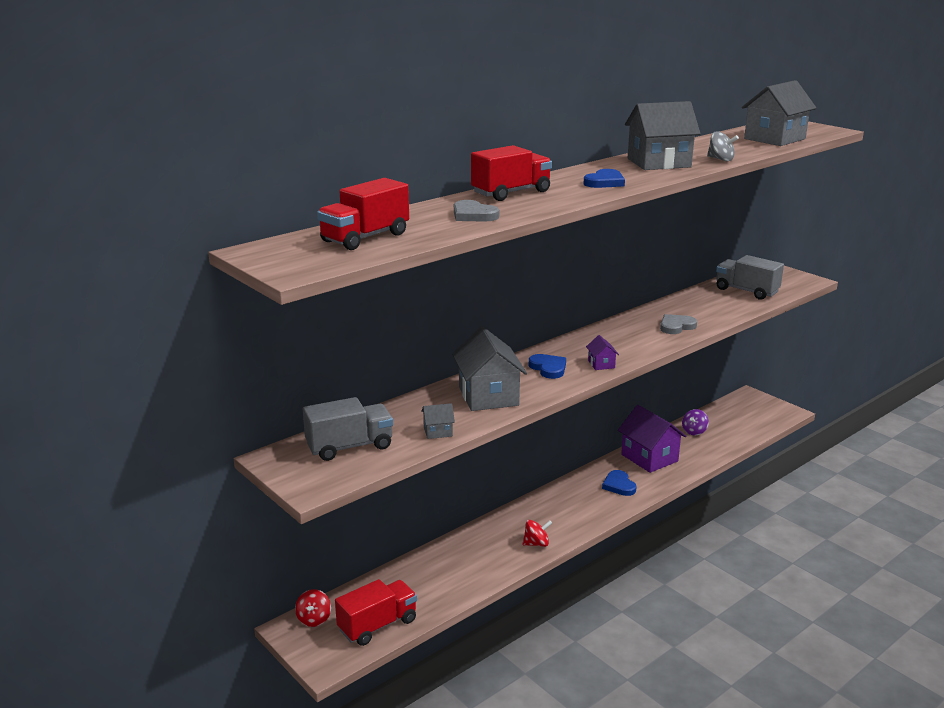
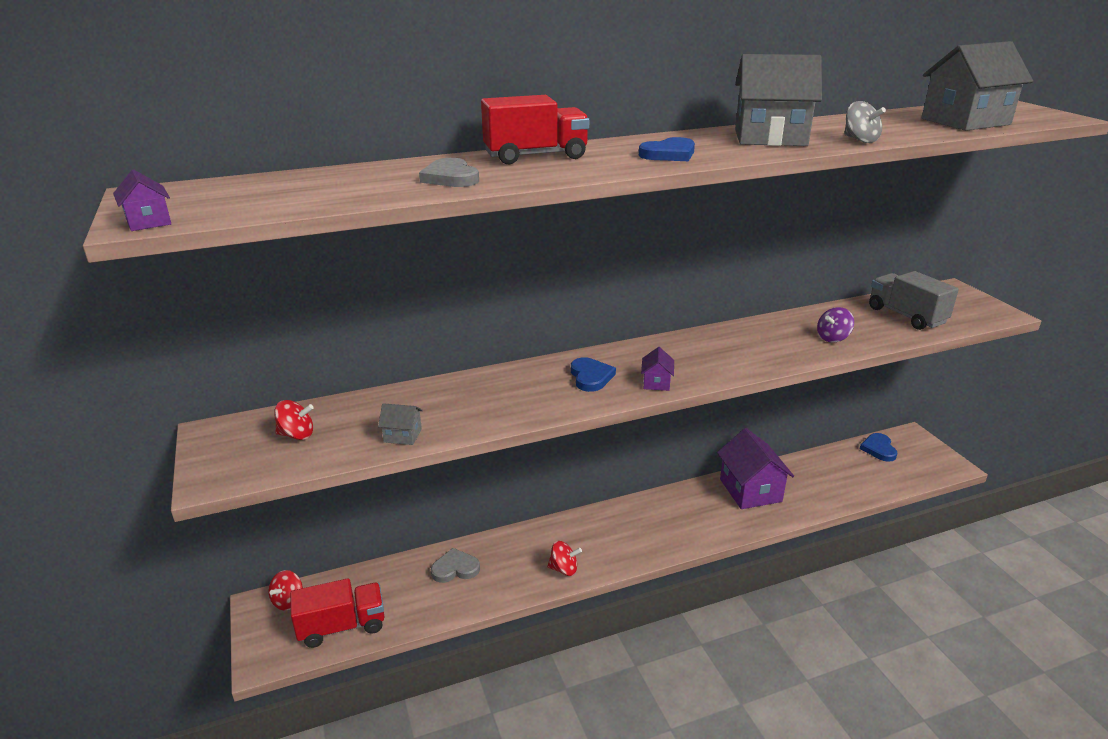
camera: 20 degrees right, 5 degrees up
(300, 270) = (148, 222): none -> purple house
(349, 446) = (297, 435): grey truck -> red spinning top
(365, 238) = (286, 191): red truck -> none
(488, 396) = (495, 400): grey house -> none
(619, 485) = (696, 517): blue heart -> blue heart (878, 449)
(676, 326) = (784, 348): grey heart -> grey heart (455, 568)
(694, 431) = (821, 468): purple spinning top -> purple spinning top (833, 338)

